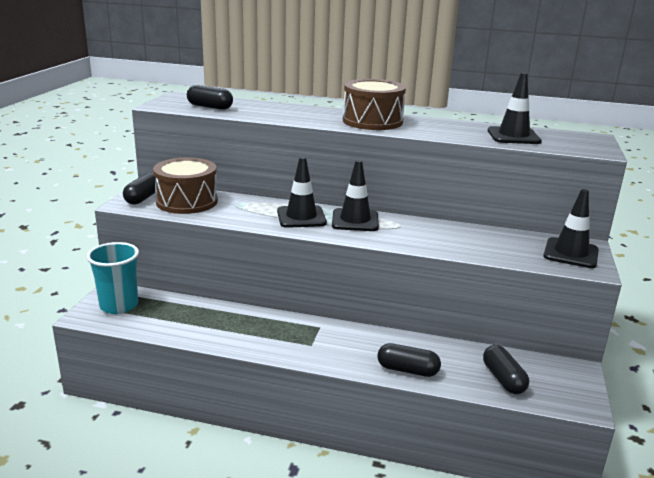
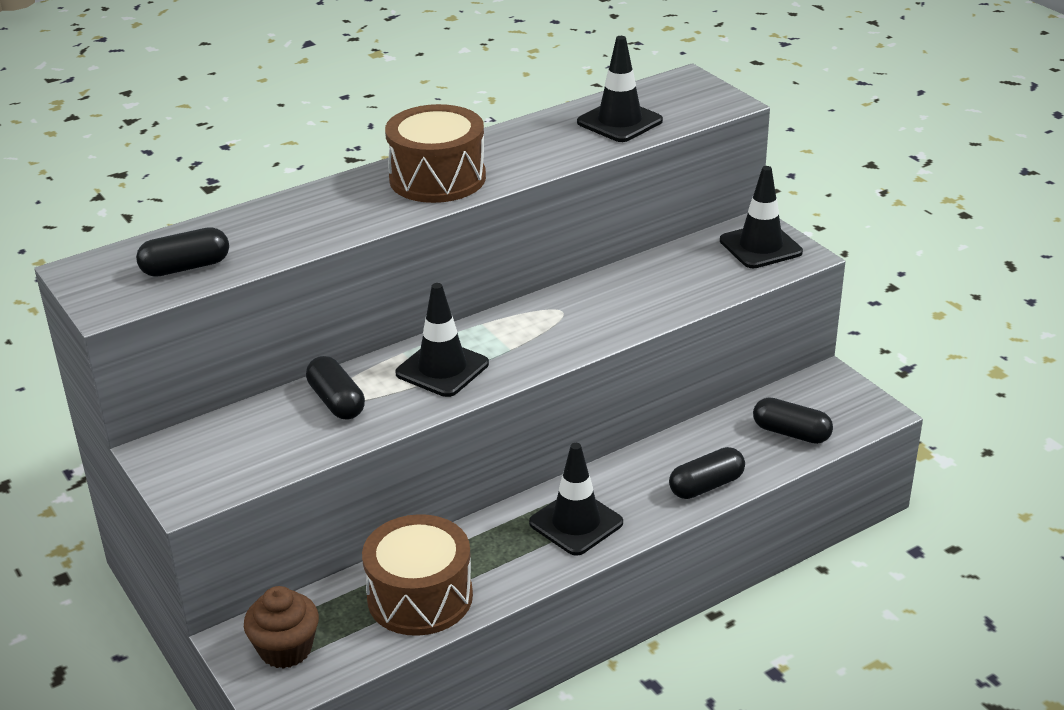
camera: 45 degrees left, 10 degrees up
(119, 305) = (285, 649): turquoise cup -> brown cupcake
(143, 198) = (191, 471): black capsule -> black capsule (336, 401)
(187, 201) = (261, 437): brown drum -> brown drum (420, 597)
(355, 220) = (506, 334): black traffic cone -> black traffic cone (576, 523)

